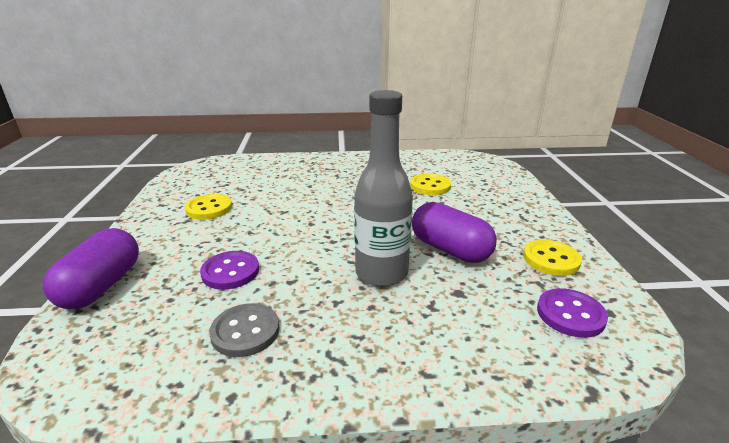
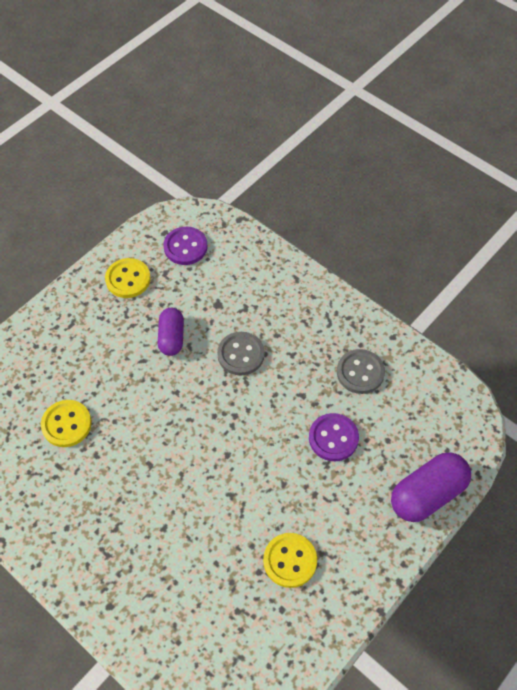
camera: 135 degrees left, 30 degrees up
(381, 273) = (241, 354): grey bottle -> grey button
(450, 249) = (171, 337): purple capsule -> purple capsule, size x0.64

